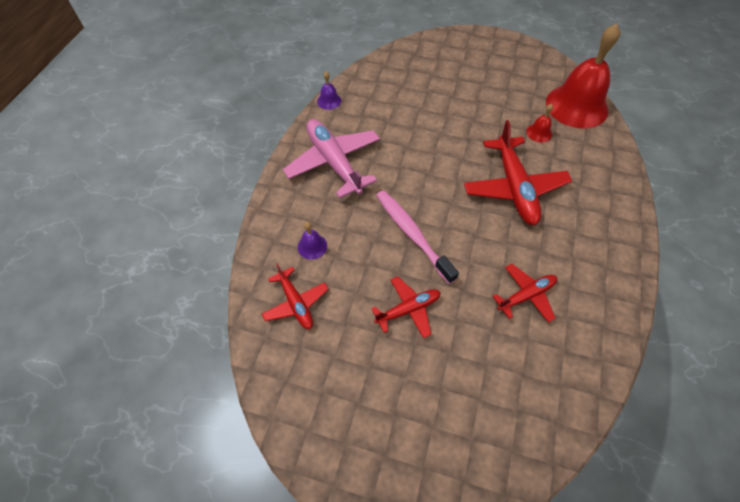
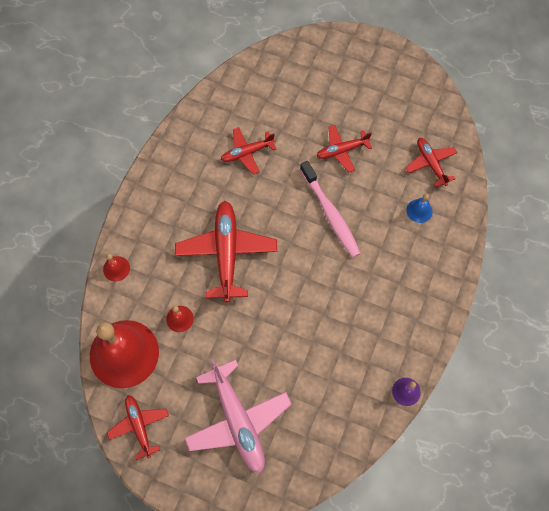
camera: 175 degrees left, 10 degrees up
(312, 246) = (419, 210): purple bell -> blue bell
(334, 162) = (400, 300): pink plane -> pink plane (238, 420)
(542, 66) = (139, 426): none -> red plane
(618, 165) = (116, 268): none -> red bell

